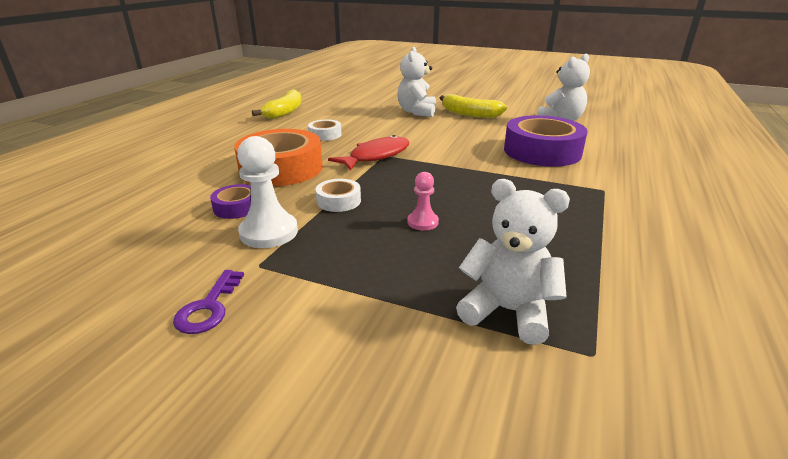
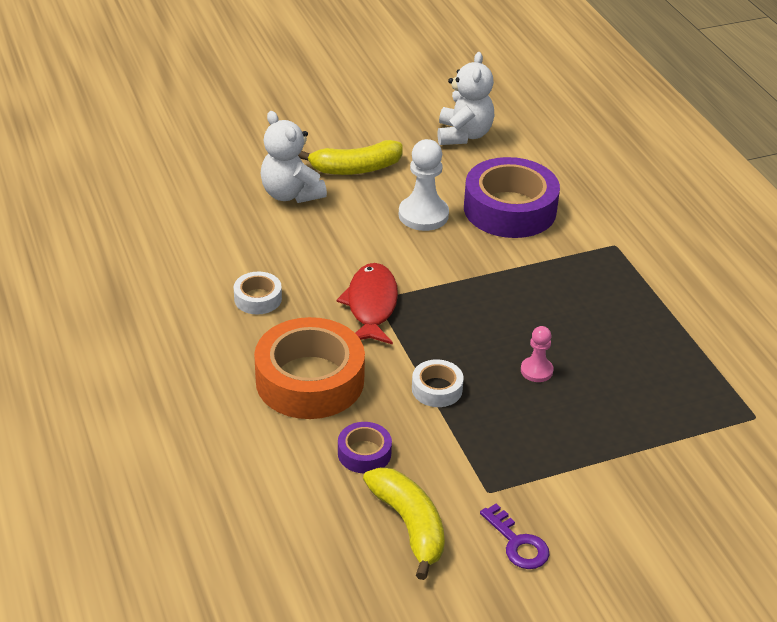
camera: 45 degrees left, 10 degrees up
(269, 232) = (441, 459): white pawn -> white pawn (423, 215)
(284, 112) = (125, 280): yellow banana -> yellow banana (409, 525)
(508, 311) = (686, 416): white teddy bear -> none

